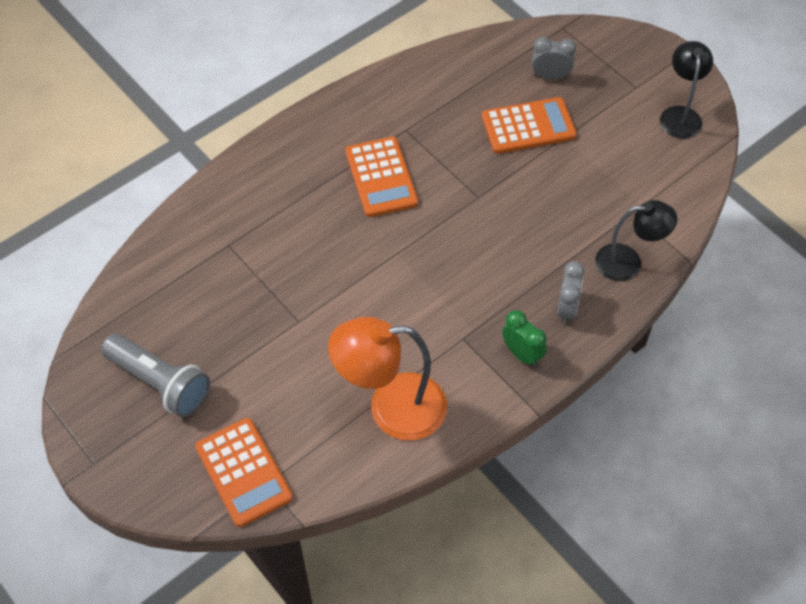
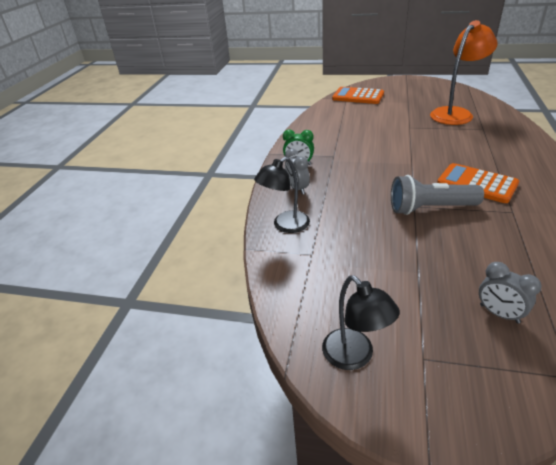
camera: 145 degrees right, 20 degrees down
(159, 383) = (423, 96): grey flashlight -> grey flashlight (430, 208)
(391, 408) = (332, 127): orange lamp -> orange lamp (455, 113)
(528, 126) = (451, 262): orange calculator -> none
(550, 76) = (499, 314): grey clock -> grey clock turned 75 degrees clockwise

